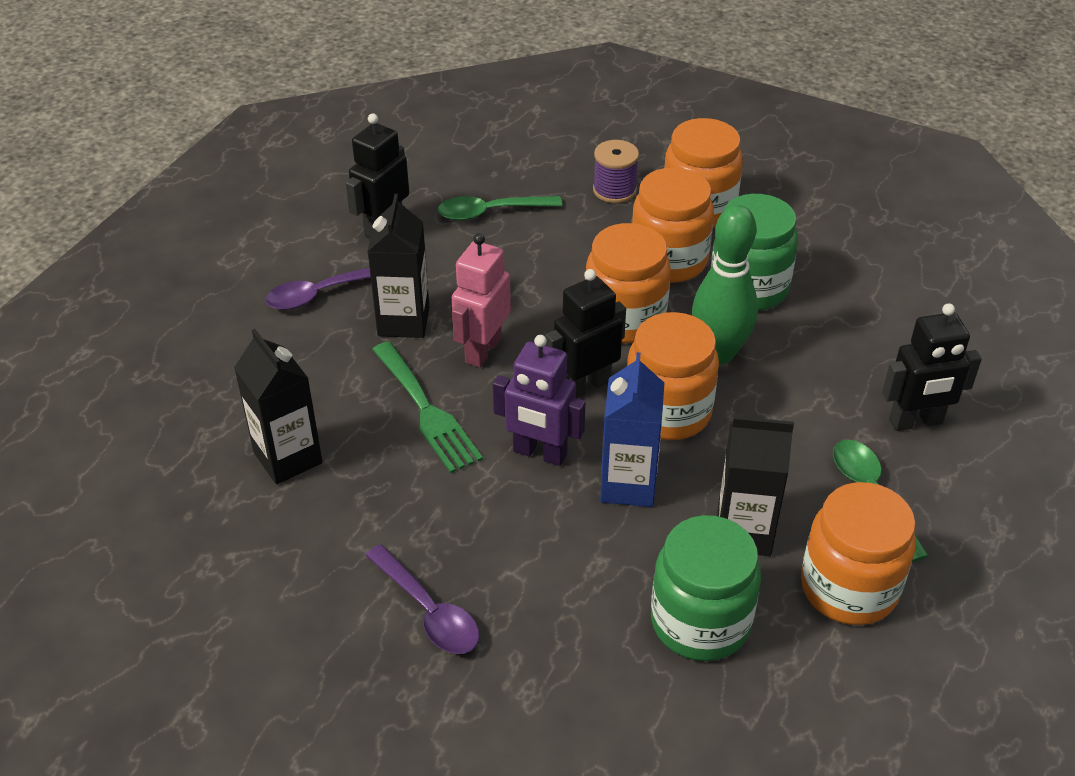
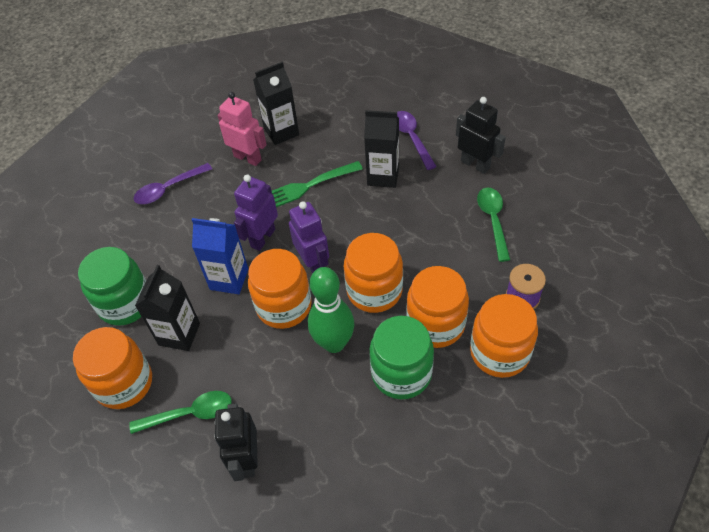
camera: 100 degrees right, 10 degrees up
(482, 350) = (353, 213): pink robot -> pink robot (248, 158)
(585, 386) = (313, 264): black robot -> purple robot

